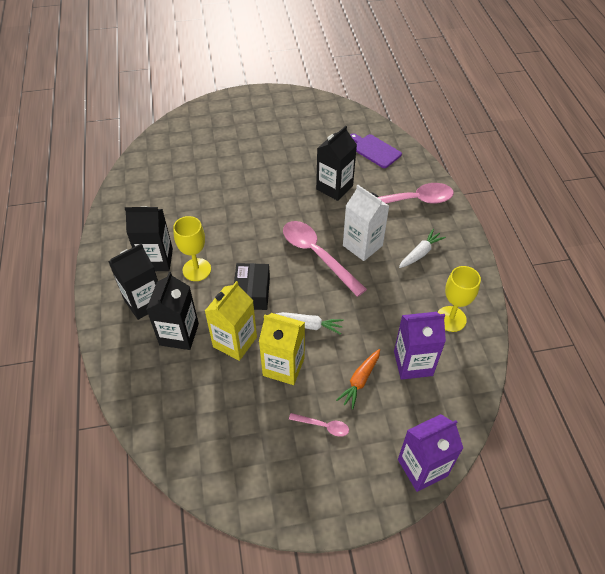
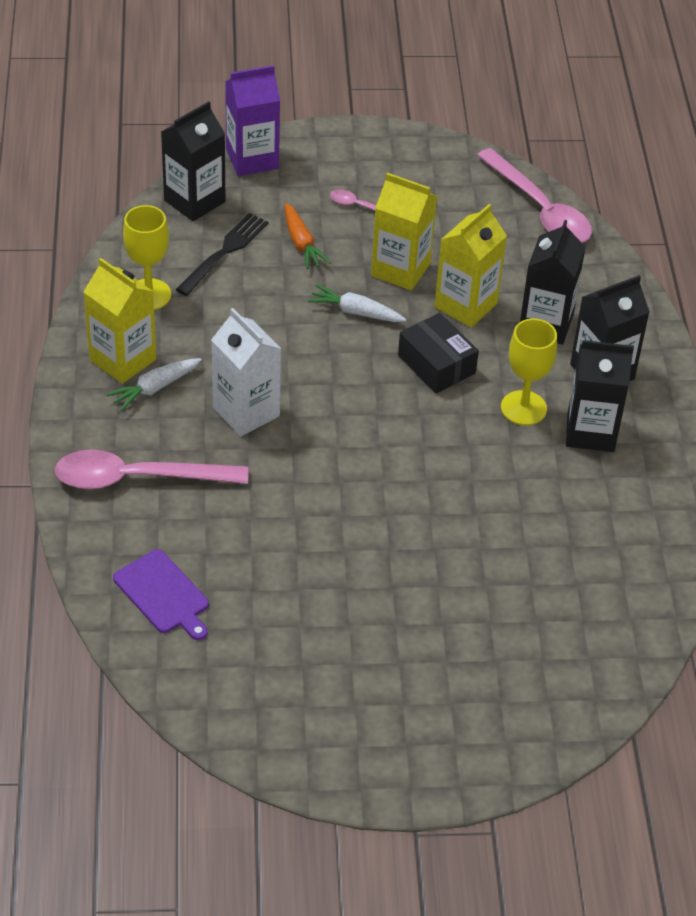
camera: 175 degrees left, 5 degrees down
(252, 292) = (436, 364): black box -> black box turned 45 degrees counterclockwise
(317, 255) = (325, 406): pink spoon -> pink spoon (540, 209)
(334, 187) = (267, 522): black carton -> black carton (194, 201)
(360, 380) = (301, 243): orange carrot -> orange carrot turned 120 degrees clockwise
(413, 363) = (224, 252): purple carton -> black fork
(447, 269) = (123, 360): none -> yellow carton

